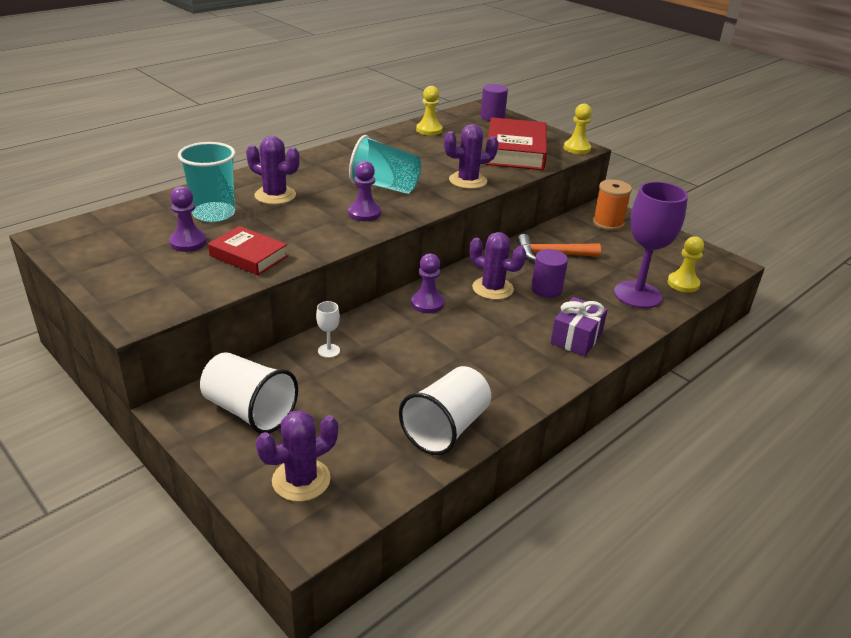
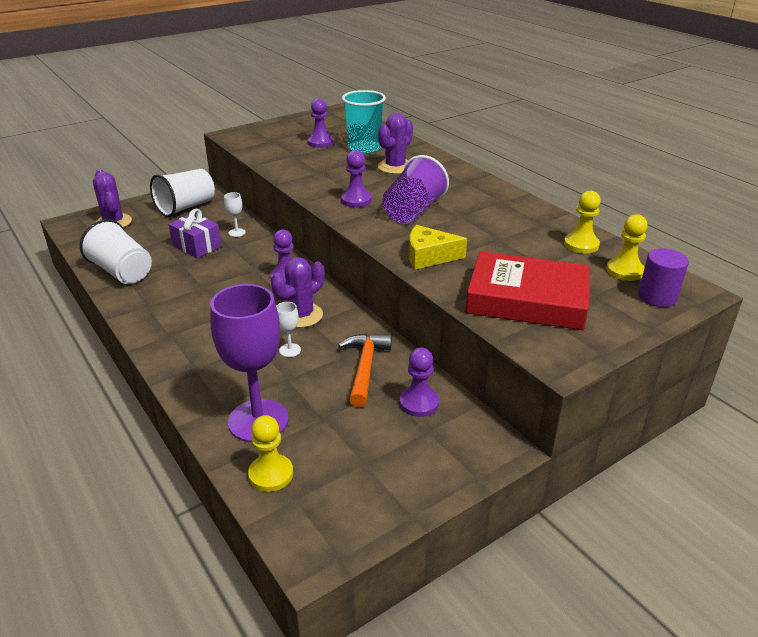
camera: 100 degrees right, 0 degrees up
(248, 256) = (294, 160): red book -> none
(384, 187) = (413, 211): turquoise cup -> purple cup
(468, 181) = (429, 256): purple cactus -> yellow cheese
(546, 289) = (290, 350): purple cylinder -> white goblet
(576, 338) = (196, 354): purple gift -> purple gift (197, 246)
(577, 148) = (553, 357): yellow pawn -> yellow pawn (624, 271)
(579, 233) = (419, 403): none -> purple pawn
(608, 223) = (450, 439): orange spool -> none

